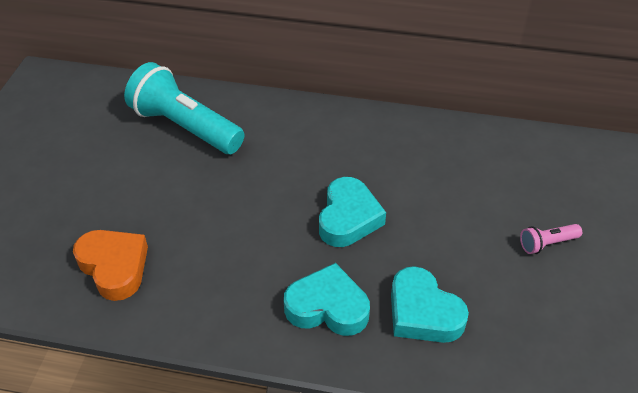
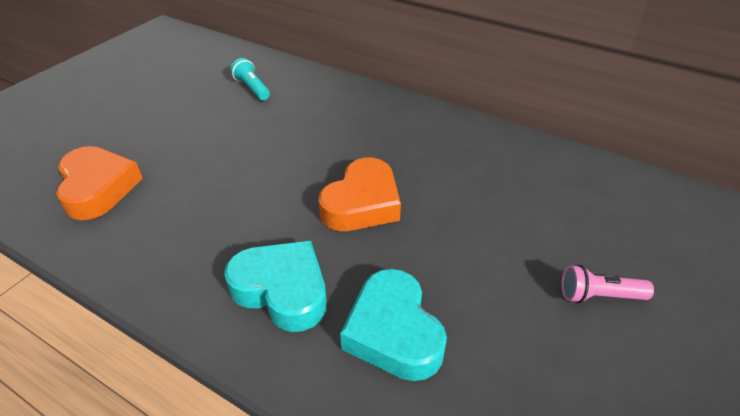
camera: 20 degrees right, 5 degrees down
(185, 127) = (252, 88): turquoise flashlight -> turquoise flashlight, size x0.43
(348, 218) = (362, 203): turquoise heart -> orange heart

